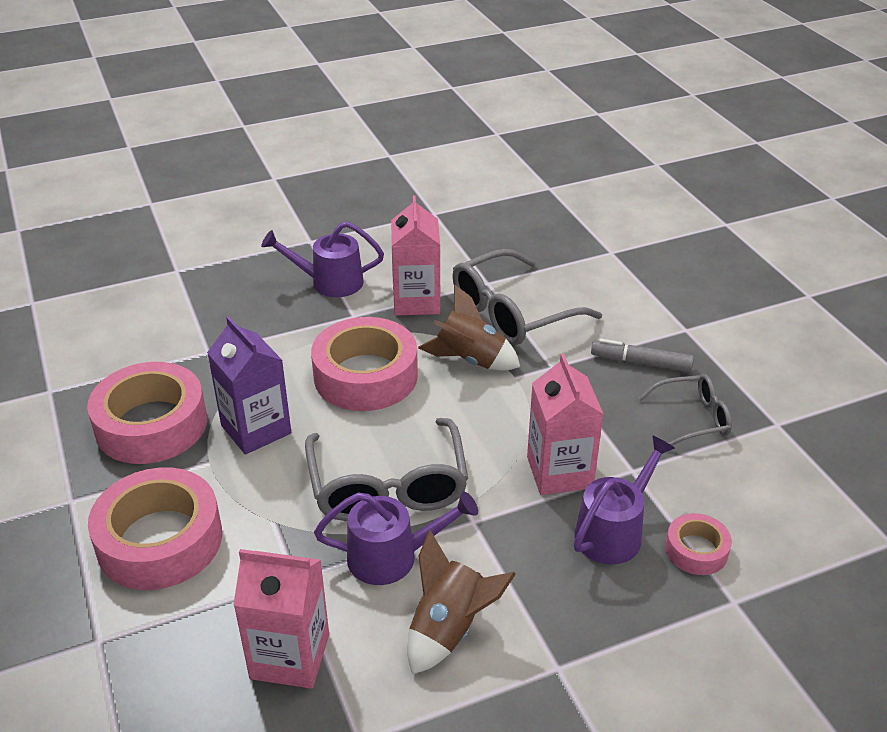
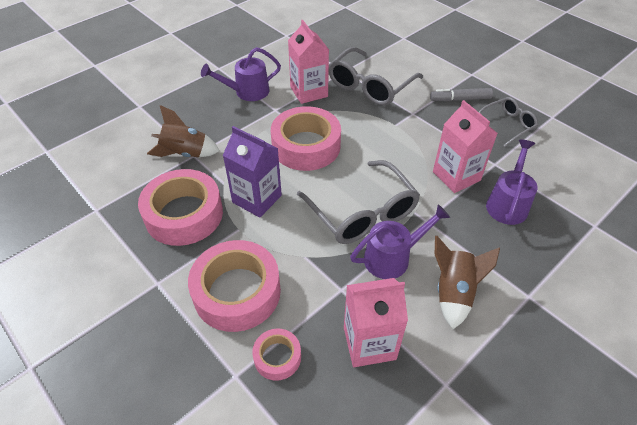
camera: 20 degrees left, 10 degrees up
(470, 360) = (363, 120): brown rocket -> brown rocket (185, 153)
(696, 550) = (557, 201): pink tape -> pink tape (277, 357)

